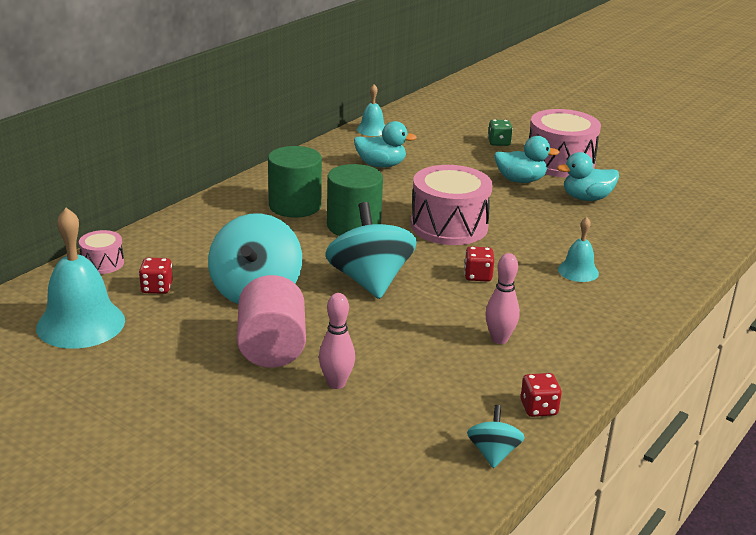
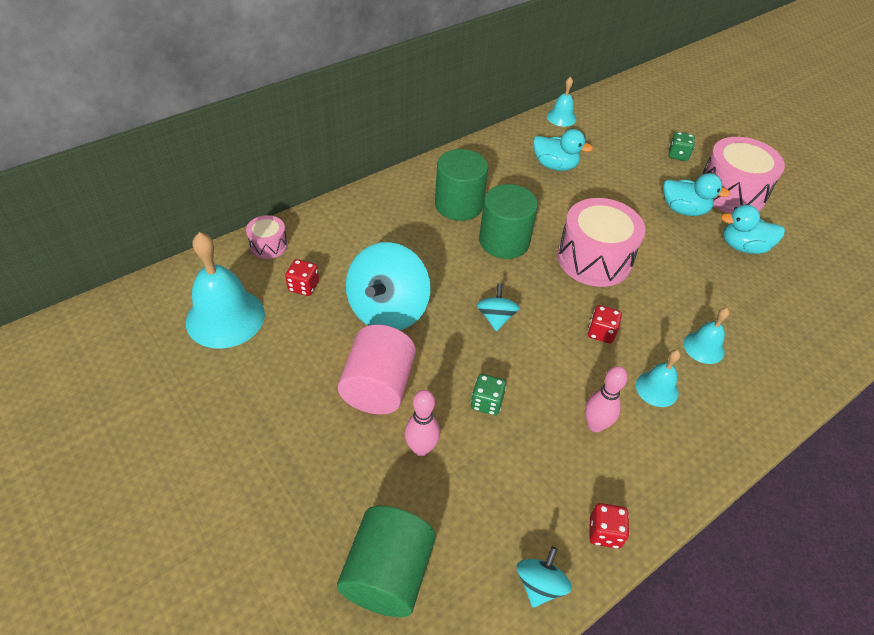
camera: 15 degrees right, 20 degrees up
(342, 474) = (387, 574): none -> green cylinder
(370, 281) = (496, 318): turquoise spinning top -> turquoise spinning top, size x0.49
(387, 341) = (486, 402): none -> green dice
(546, 305) = (657, 388): none -> turquoise bell

